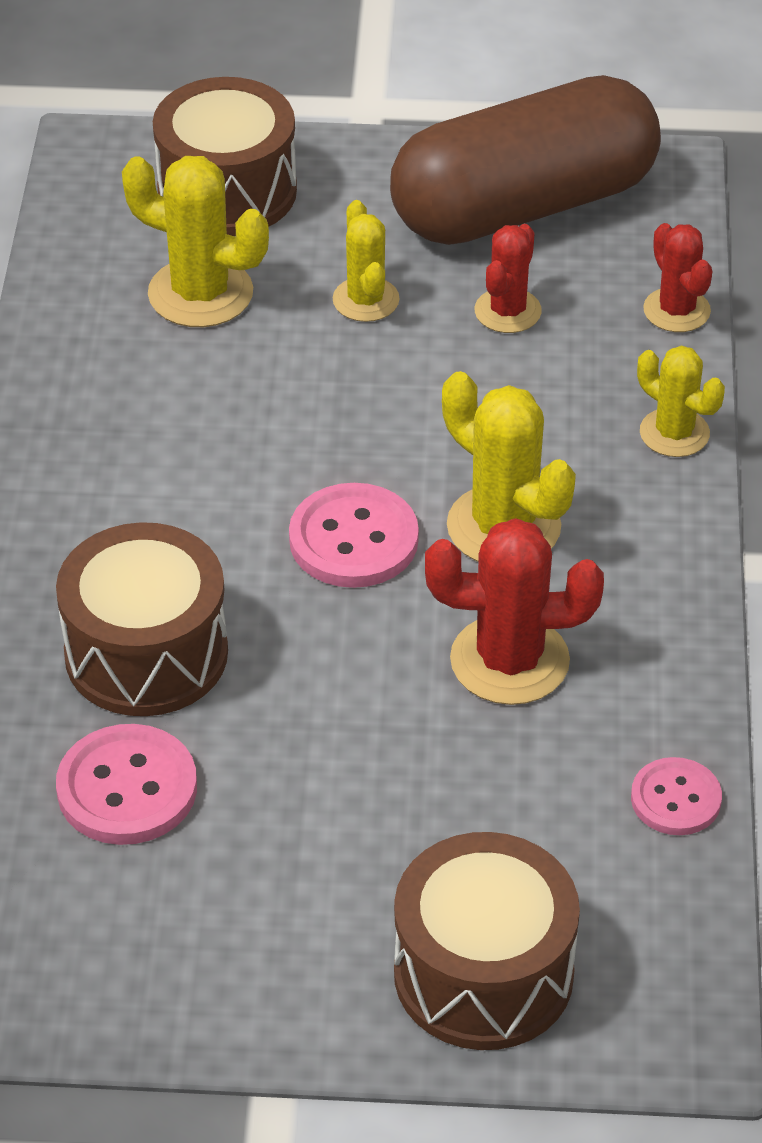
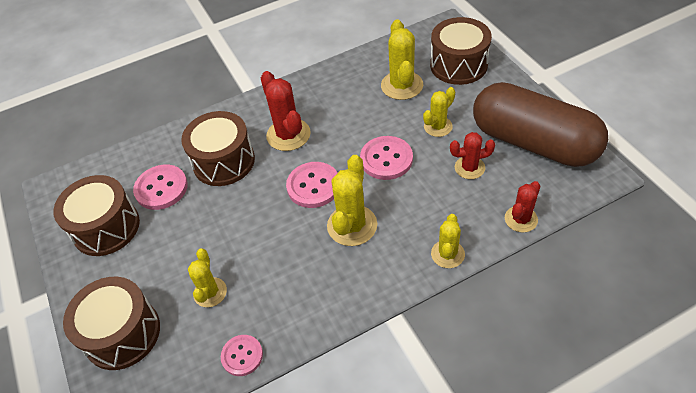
camera: 65 degrees right, 5 degrees up
(159, 924) = (106, 227): none -> brown drum
(381, 407) = (386, 159): none -> pink button
(492, 798) = (210, 292): none -> yellow cactus
(509, 660) = (283, 263): red cactus -> red cactus (288, 135)

